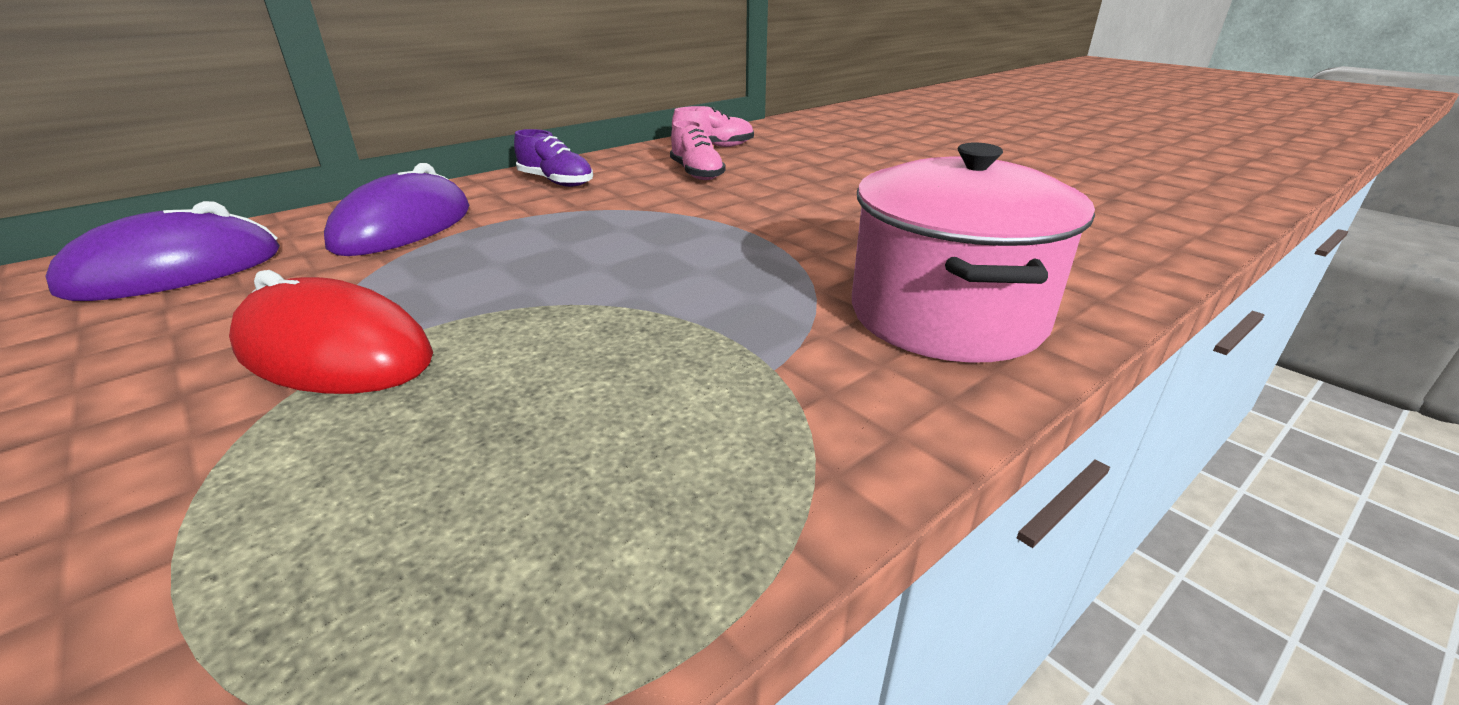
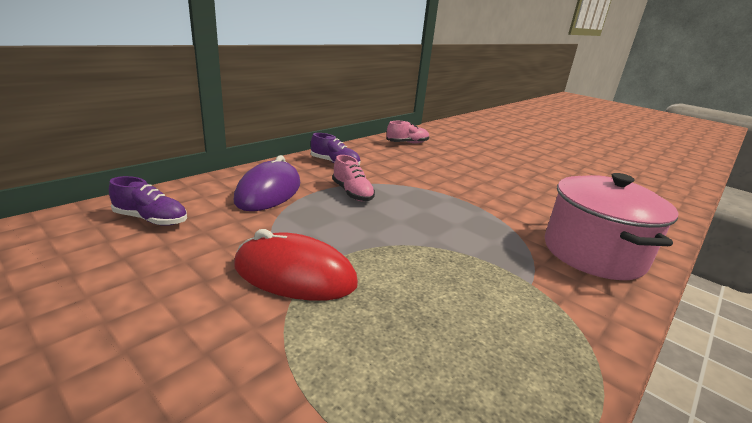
camera: 10 degrees left, 5 degrees down
(175, 271) = (151, 219): purple mouse -> purple shoe
(697, 173) = (410, 161): pink shoe -> pink shoe (352, 193)

